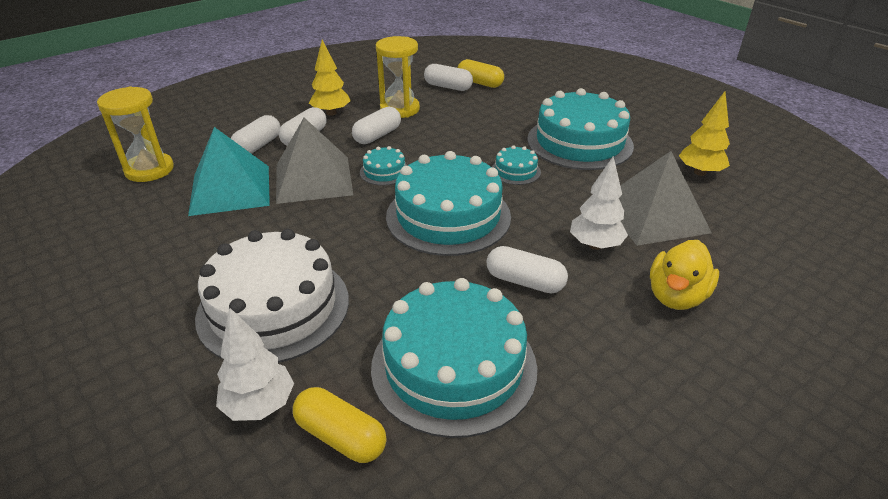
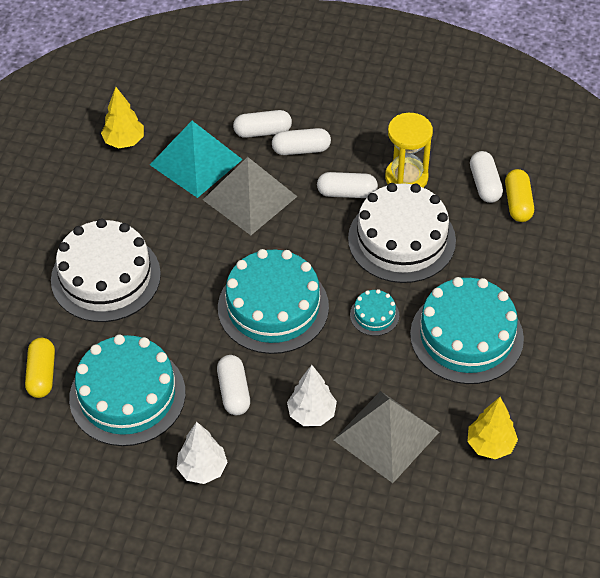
camera: 55 degrees right, 15 degrees up
(149, 170) = (178, 98): yellow hourglass -> none
(259, 405) = (35, 326): white tree -> white tree (202, 469)
(331, 113) = (355, 137): yellow tree -> yellow tree (124, 141)
(384, 171) = (297, 233): turquoise cake -> none
(454, 132) = (401, 239): none -> white cake
(676, 296) = (288, 486): yellow duck -> none

